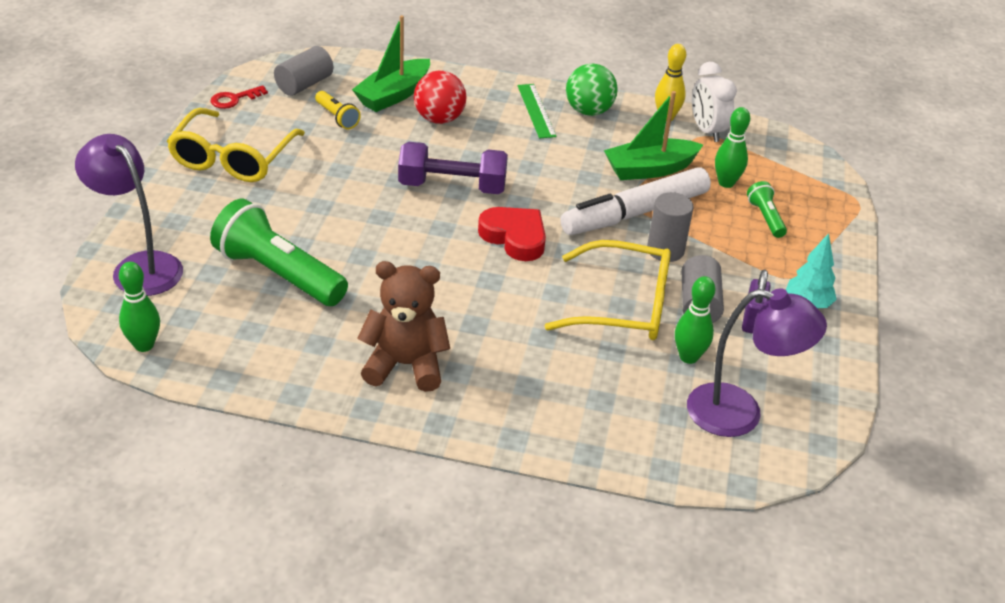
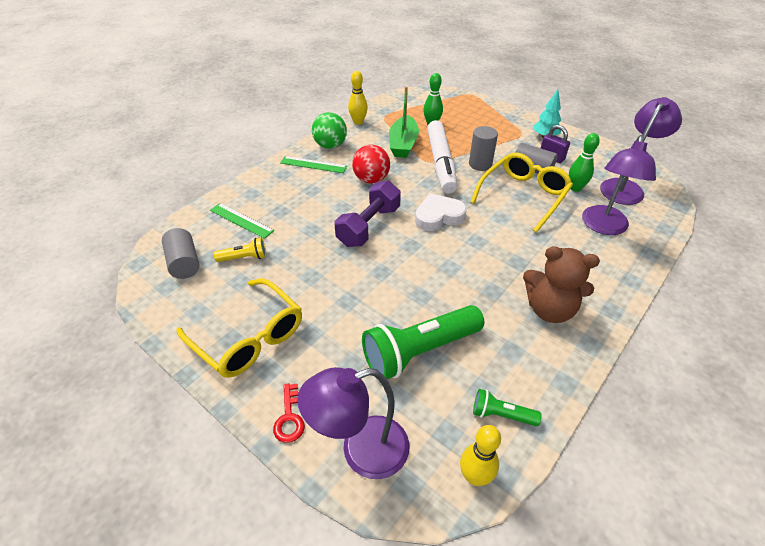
camera: 60 degrees left, 5 degrees up
(144, 345) = (475, 476): green bowling pin -> yellow bowling pin
(234, 99) = (165, 312): red key -> red key (289, 418)
(393, 95) = (241, 220): green boat -> green ruler
(405, 365) = (549, 309): brown teddy bear -> brown teddy bear turned 105 degrees counterclockwise
(439, 119) = (288, 208): red ball -> red ball (371, 179)
(514, 237) = (438, 216): red heart -> white heart
(613, 398) = (603, 227): none -> purple lamp
(707, 131) = (381, 114): white clock -> none
(765, 218) = (469, 123): green flashlight -> green flashlight (501, 415)

